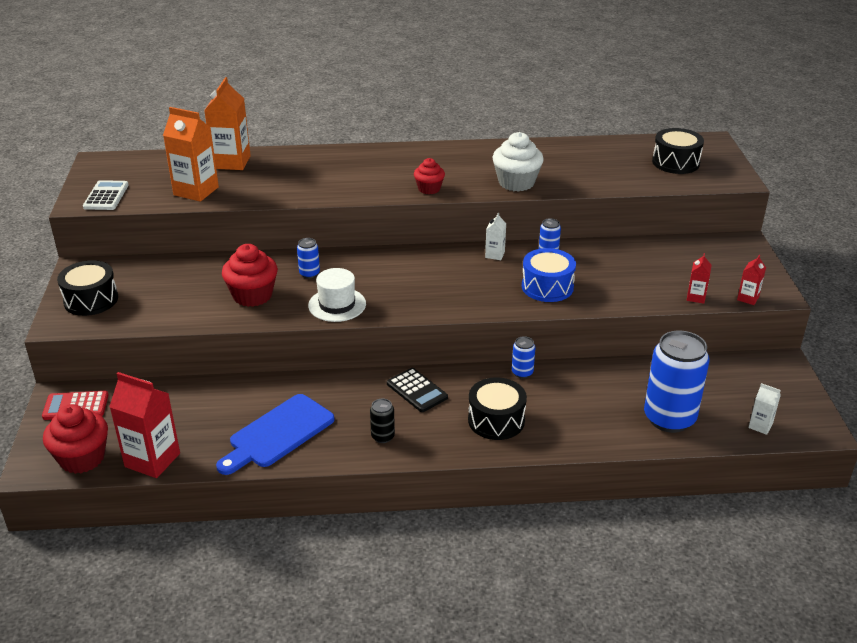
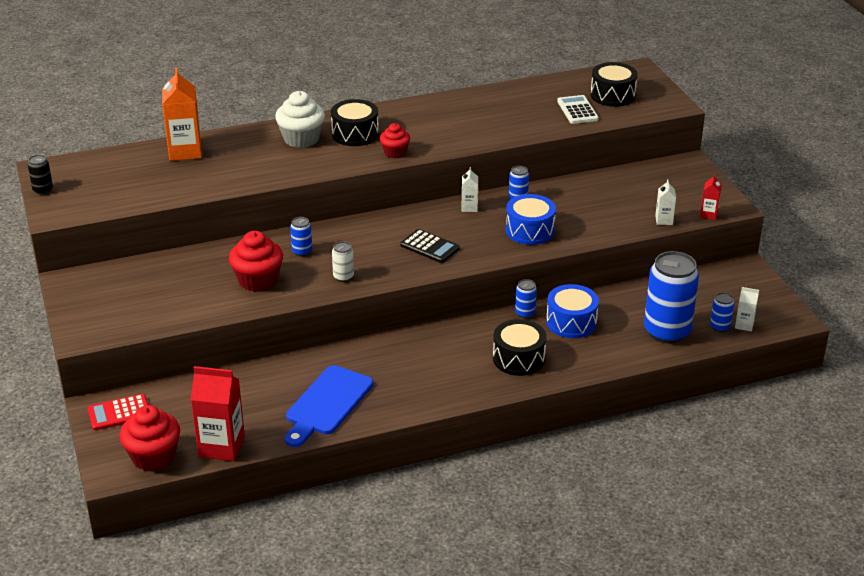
camera: 15 degrees left, 0 degrees up
(91, 300) = (99, 309): black drum -> black drum (355, 134)
(106, 196) = (77, 204): white calculator -> white calculator (577, 110)
(196, 191) = (166, 186): orange carton -> none
(337, 305) = (343, 277): white hat -> white can
(383, 436) = (424, 390): black can -> black can (43, 190)
(417, 391) = (436, 345): black calculator -> black calculator (429, 247)
(516, 183) = (474, 135): white cupcake -> white cupcake (301, 139)
(567, 390) = (571, 322): none -> blue drum
(696, 297) = (664, 220): red carton -> white carton
(731, 423) = (719, 327): none -> blue can

